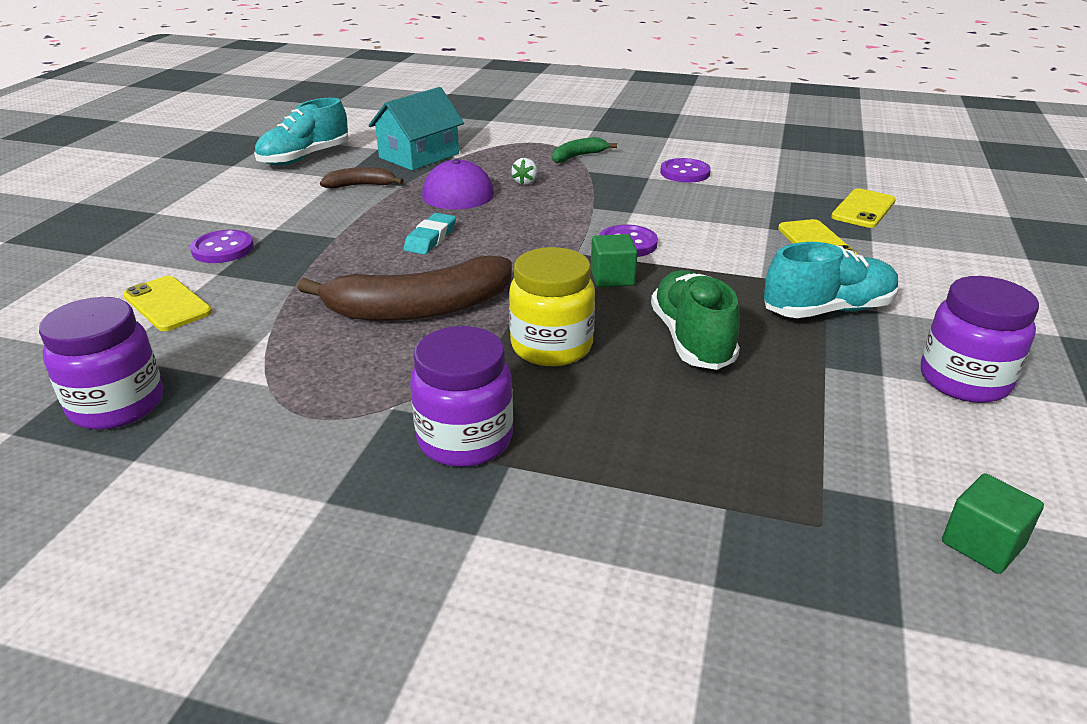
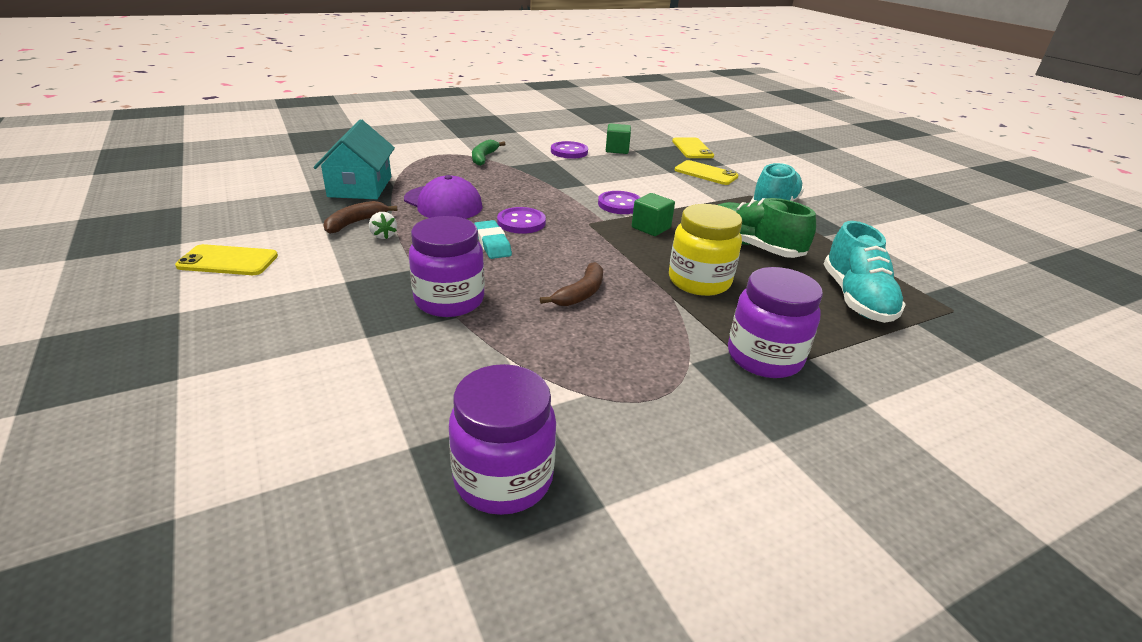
camera: 45 degrees left, 0 degrees up
(167, 304) = (372, 380): yellow phone -> yellow phone (228, 261)
(223, 249) = (329, 315): purple button -> purple button (521, 222)
(305, 158) = (252, 215): turquoise shoe -> turquoise shoe (856, 298)
(419, 309) = (581, 293): brown banana -> brown banana, size x0.49
(525, 182) = (482, 184): white strawberry -> white strawberry (383, 236)
(964, 380) = (875, 220): purple jar -> purple jar (449, 301)
(982, 544) = (1000, 287): green cube -> green cube (617, 149)

